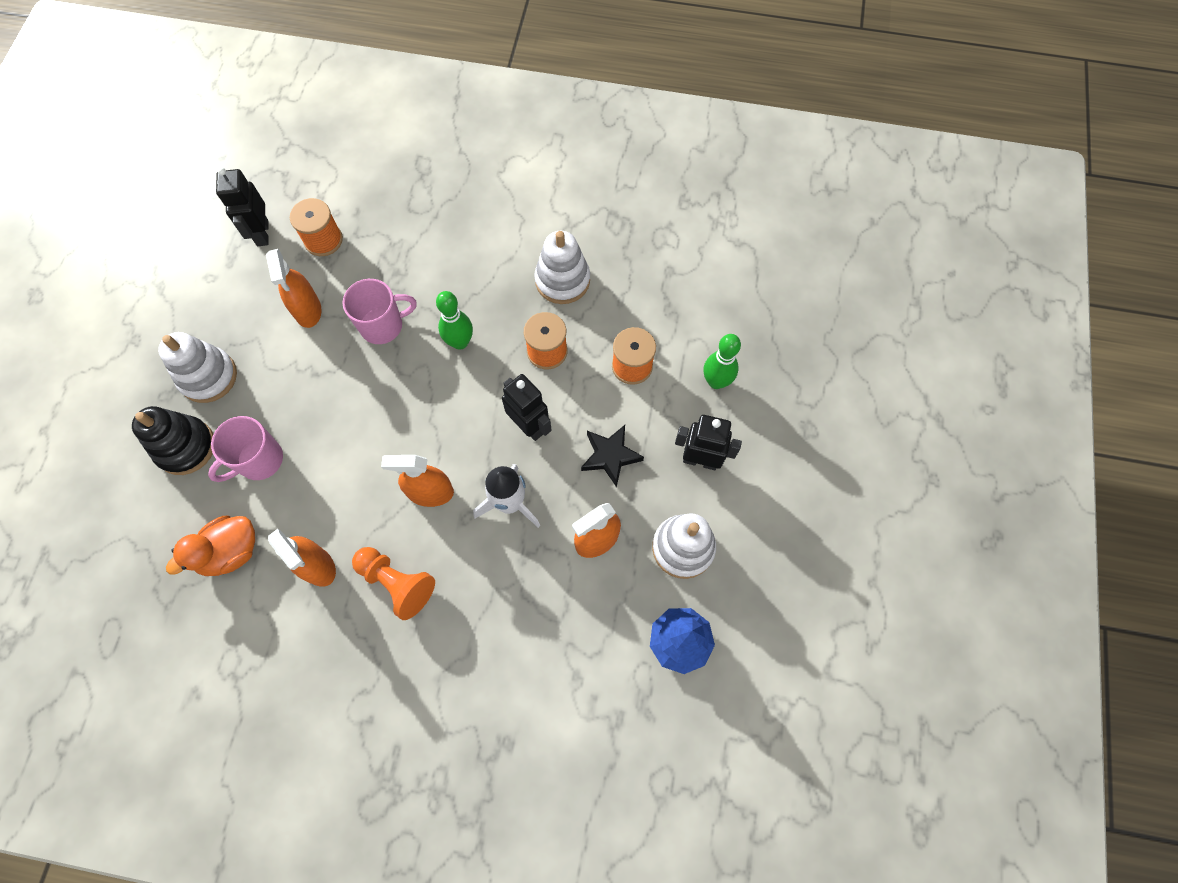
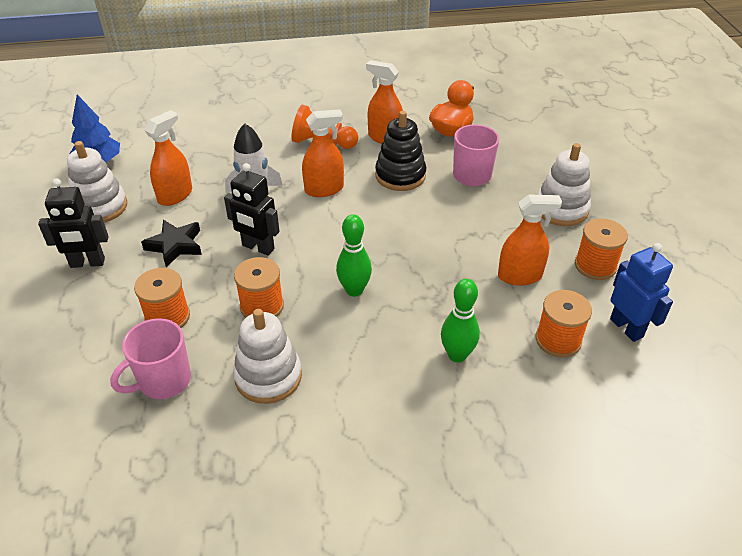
camera: 160 degrees right, 25 degrees down
(185, 447) = (535, 168): black stacking toy -> black stacking toy (400, 175)
(235, 299) = (595, 266): none -> orange spool
(262, 233) = (626, 327): black robot -> blue robot
(308, 310) = (520, 276): orange spray bottle -> orange spray bottle turned 120 degrees clockwise
(383, 325) = (438, 283): pink mug -> pink mug (163, 381)
(716, 381) = (73, 327): green bowling pin -> green bowling pin (457, 355)

